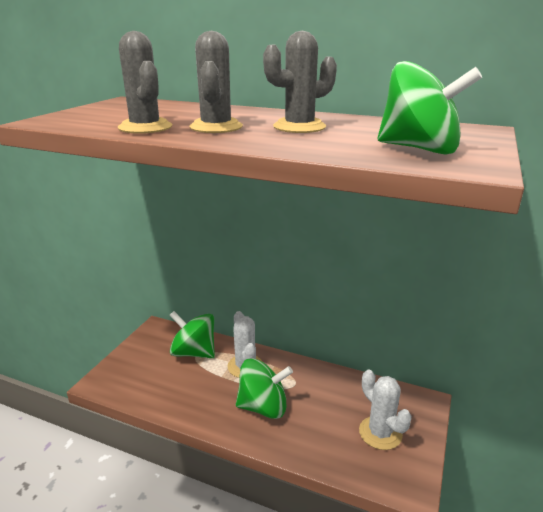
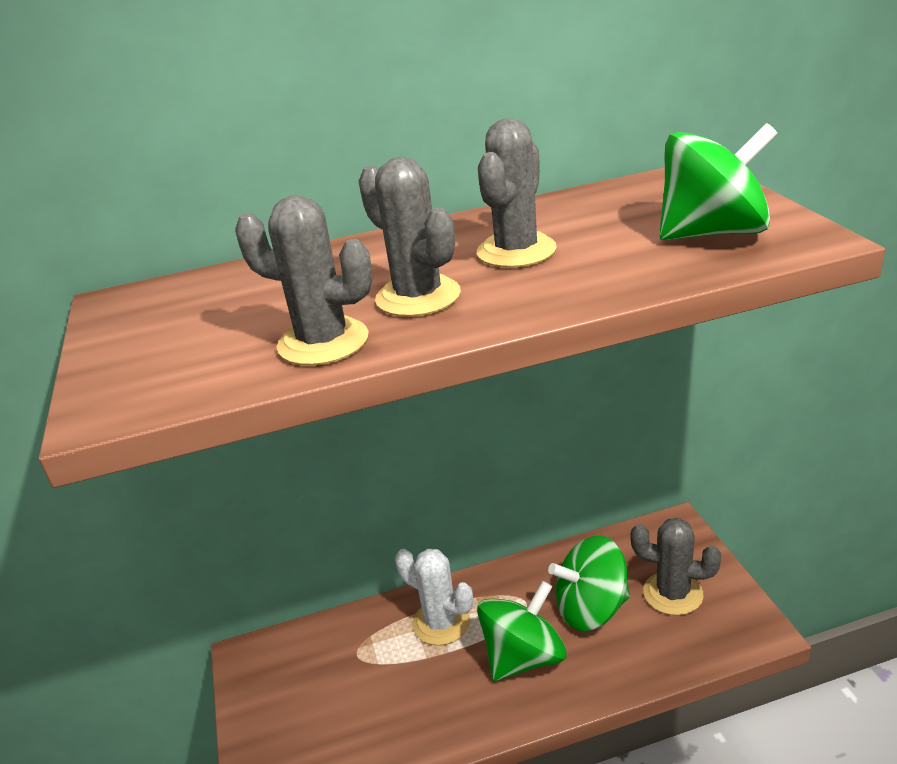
camera: 35 degrees left, 5 degrees up
(194, 352) = (349, 652): green spinning top -> green spinning top (591, 609)
(380, 433) = (673, 593): white cactus -> grey cactus

